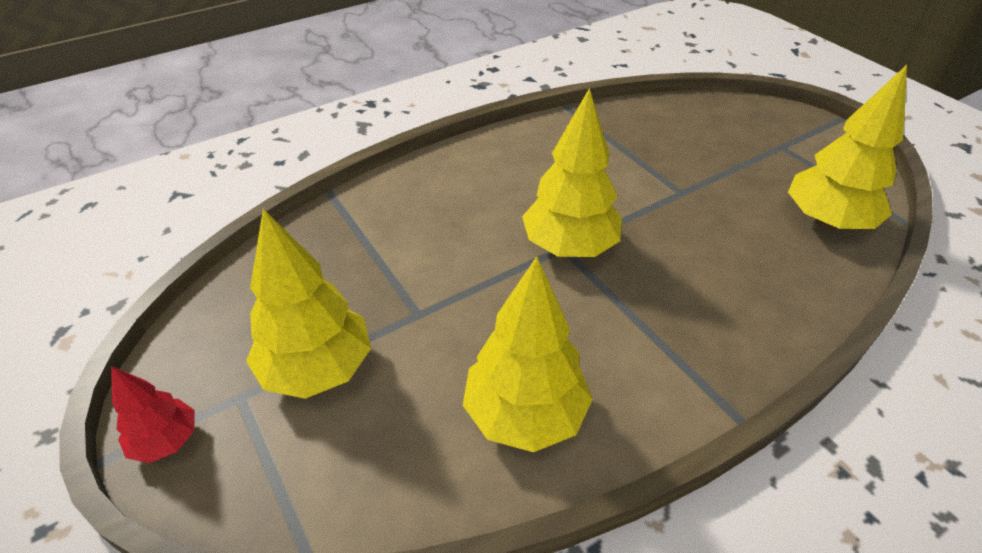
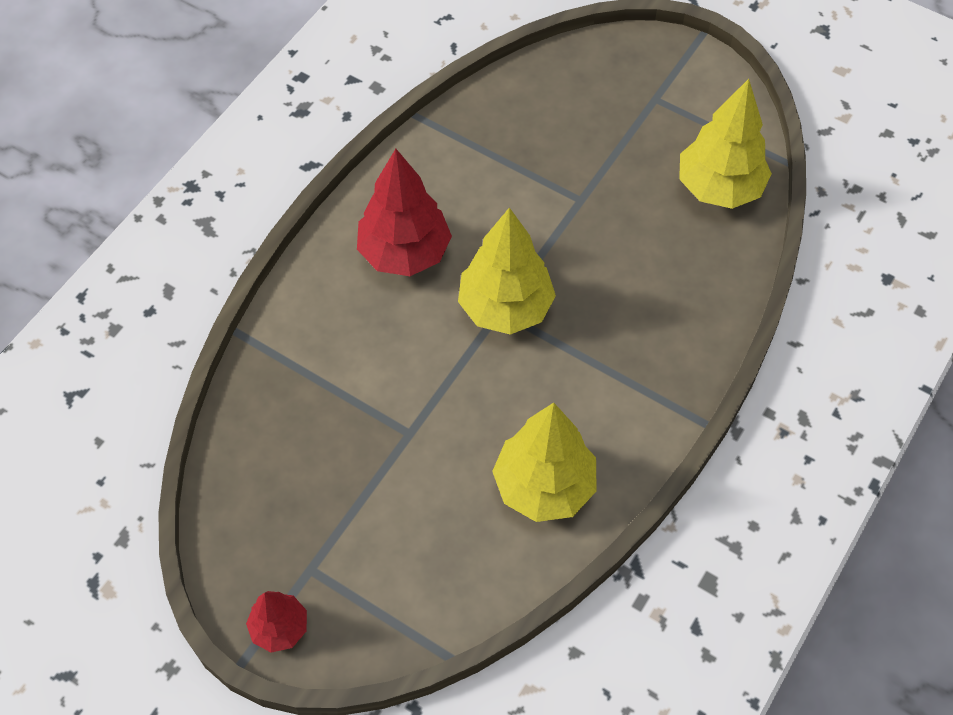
camera: 25 degrees left, 15 degrees up
(317, 370) = (358, 519): yellow tree -> none
(502, 182) = (405, 253): none -> red tree

